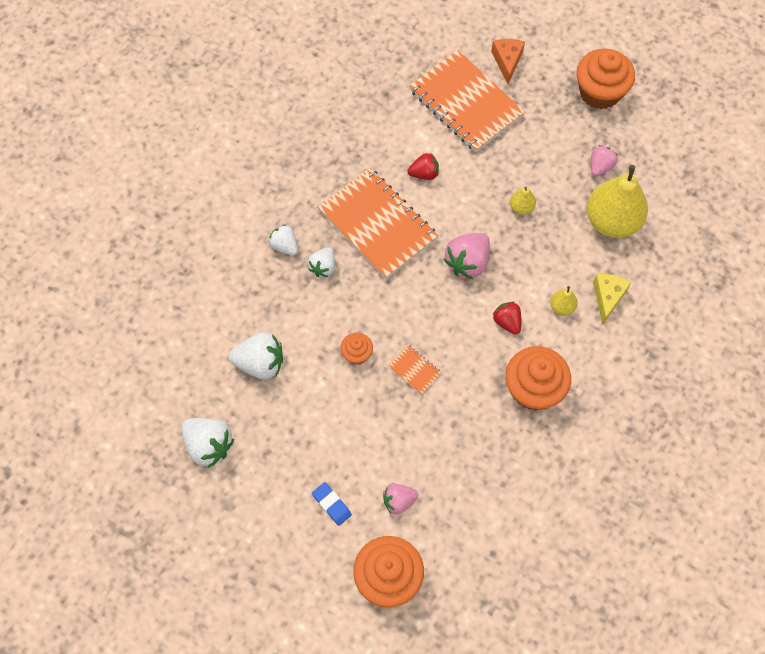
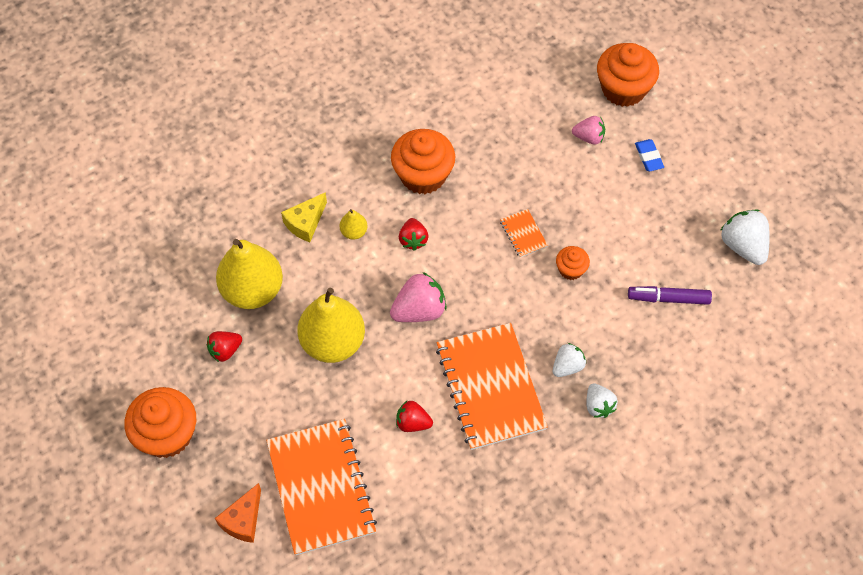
camera: 155 degrees left, 5 degrees down
(260, 363) = (668, 298): white strawberry -> purple marker
(521, 207) = (333, 342): yellow pear -> yellow pear, size x2.28
(600, 166) = (225, 350): pink strawberry -> red strawberry

